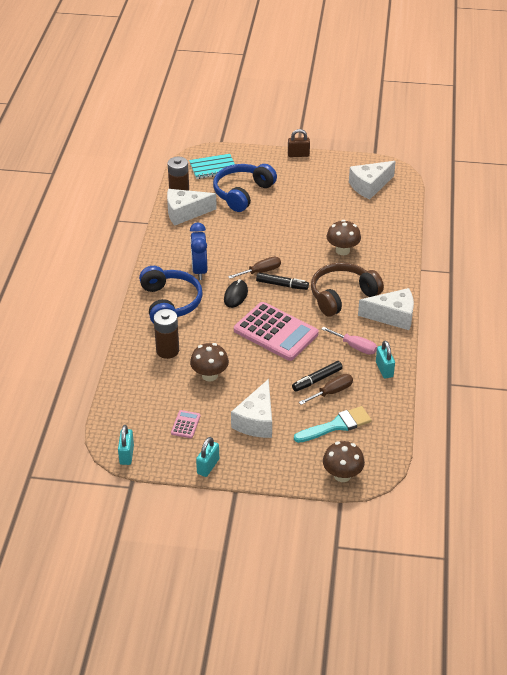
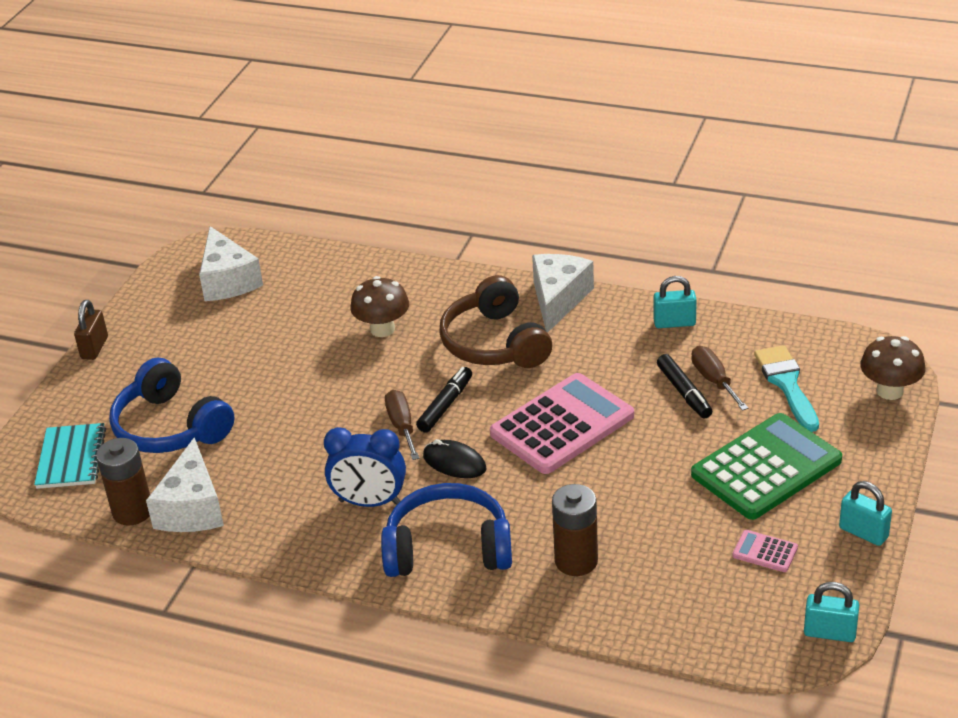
camera: 75 degrees left, 5 degrees down
(209, 375) = (651, 512): brown mushroom -> none
(256, 420) = (766, 467): white cheese -> green calculator
(355, 347) = (618, 345): pink screwdriver -> none

